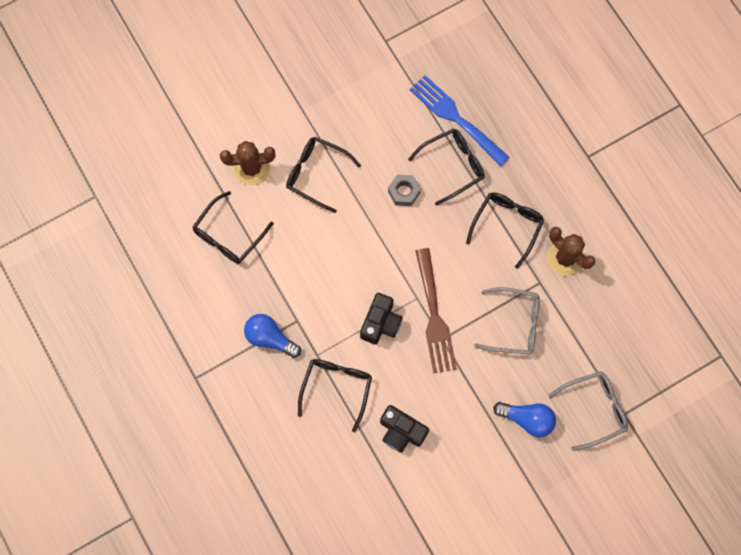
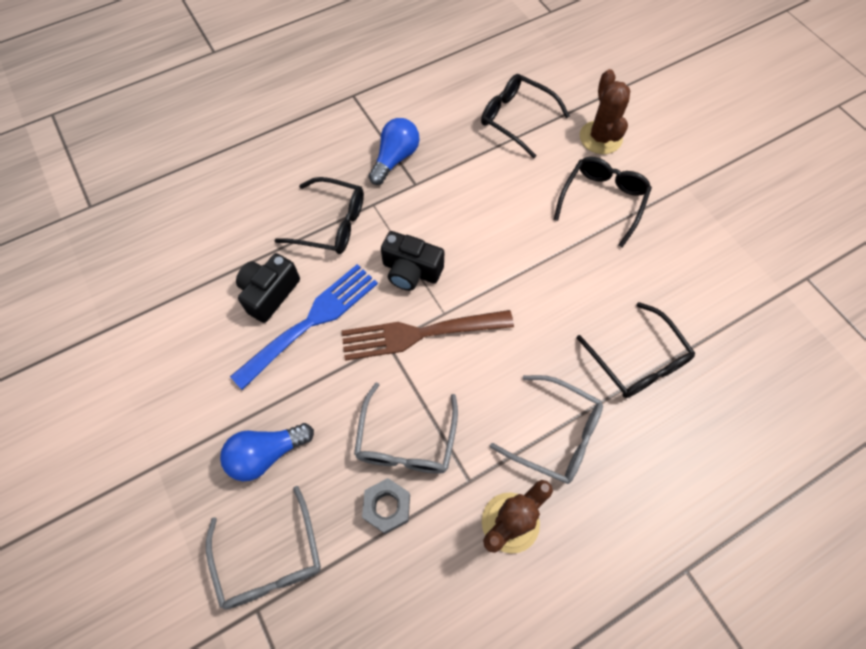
camera: 90 degrees right, 10 degrees down
(404, 192) = (590, 298): grey nut -> grey nut (387, 507)
(455, 118) = (712, 366): blue fork -> blue fork (312, 321)
(507, 225) = (556, 435): black glasses -> grey glasses
(527, 419) = (266, 454): blue light bulb -> blue light bulb turned 45 degrees clockwise

